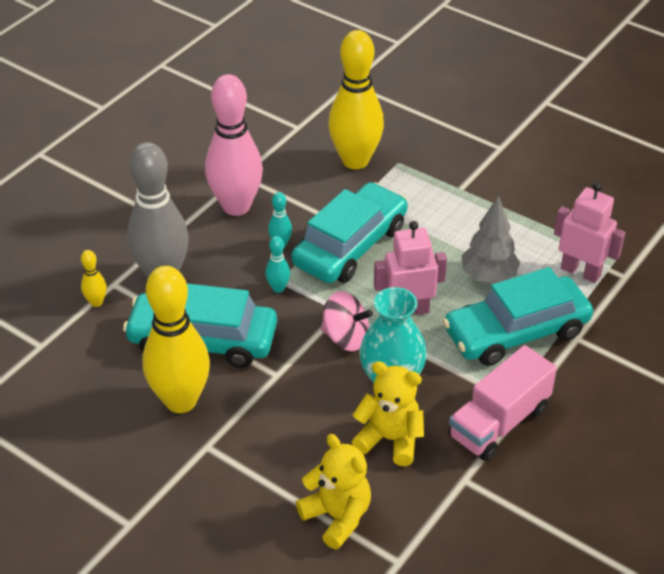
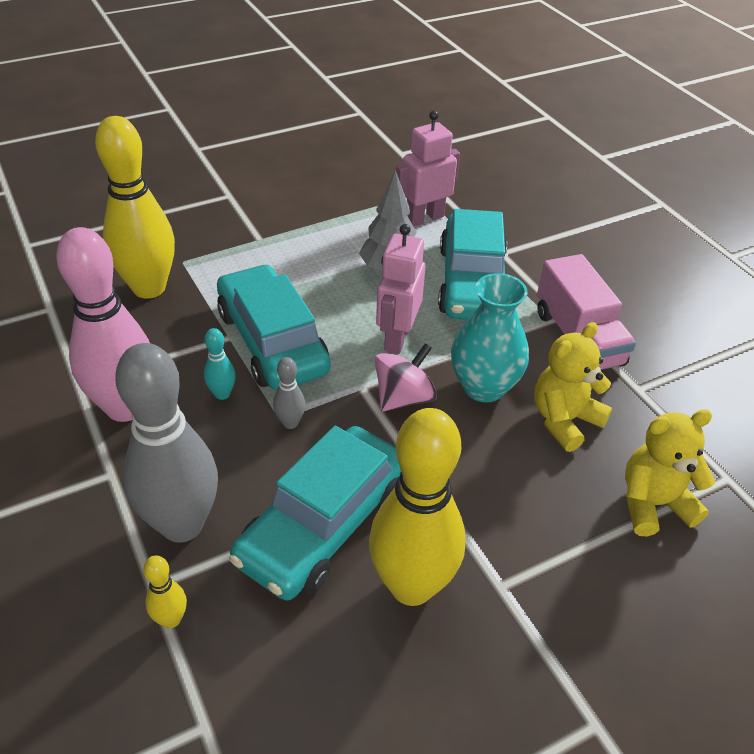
camera: 65 degrees left, 0 degrees up
(278, 288) = (290, 423): turquoise bowling pin -> grey bowling pin

